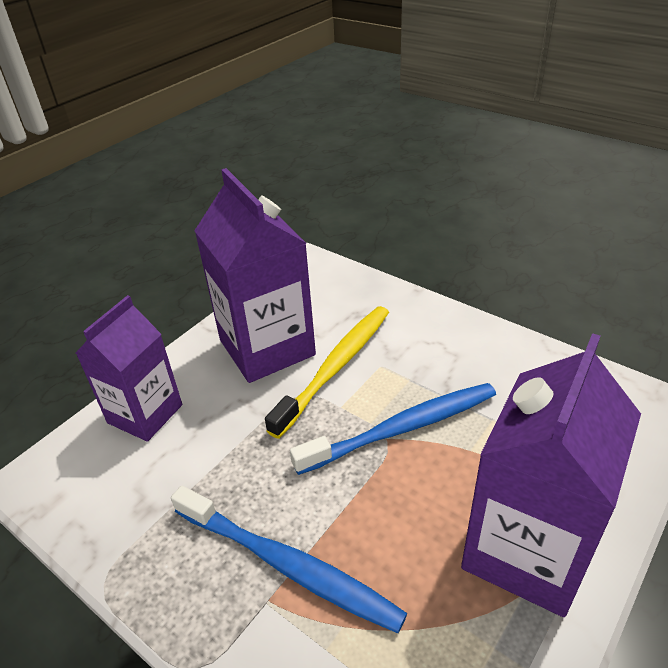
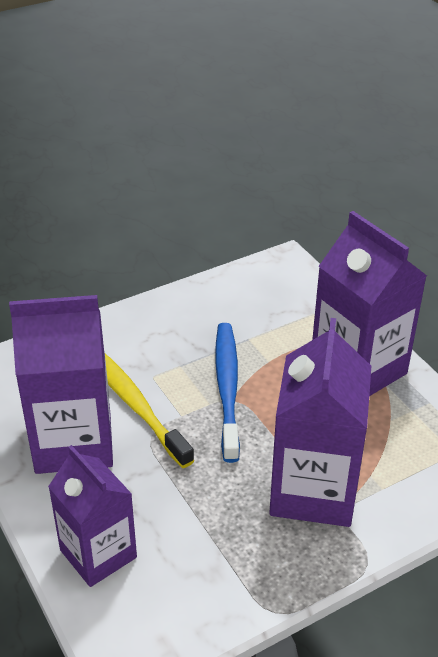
camera: 70 degrees left, 0 degrees up
(289, 565) = (313, 490): blue toothbrush -> purple carton

